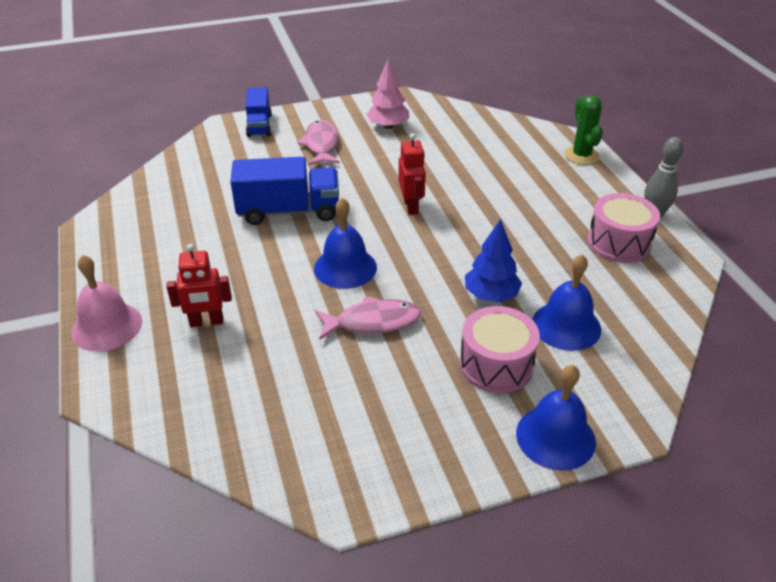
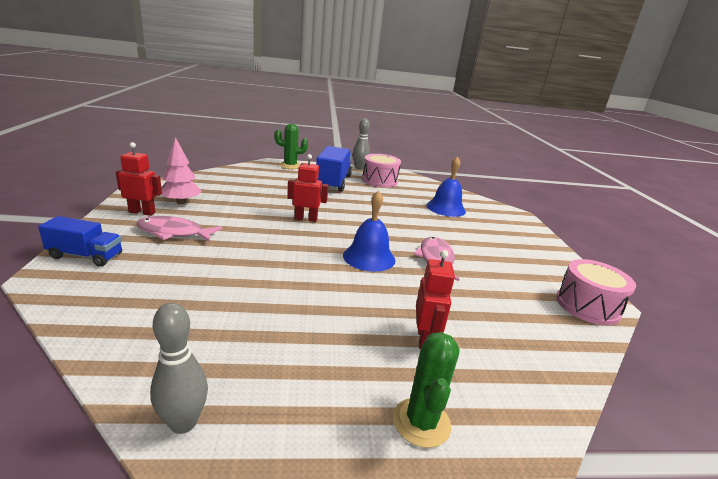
camera: 80 degrees left, 15 degrees down
(98, 225) = (183, 423): none -> grey bowling pin
(107, 326) = (421, 422): pink bell -> green cactus
(288, 211) = (272, 267): blue truck -> blue truck (333, 182)
(349, 117) = (142, 212): none -> red robot
(491, 295) = (416, 219): blue tree -> none
(496, 365) = (477, 232): pink drum -> pink drum (587, 306)
(555, 437) = (530, 231): blue bell -> none

